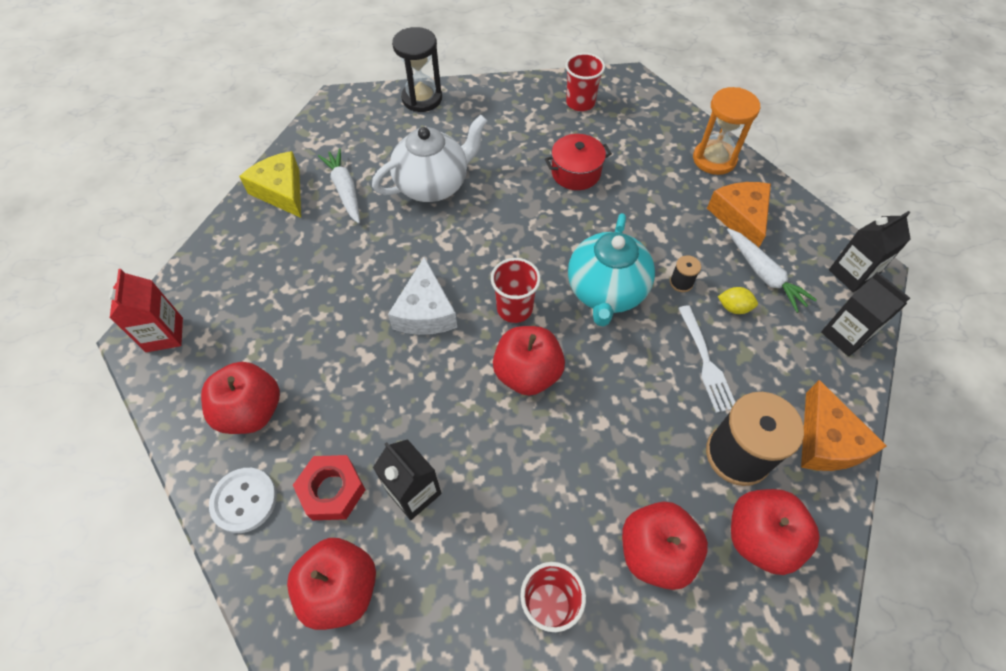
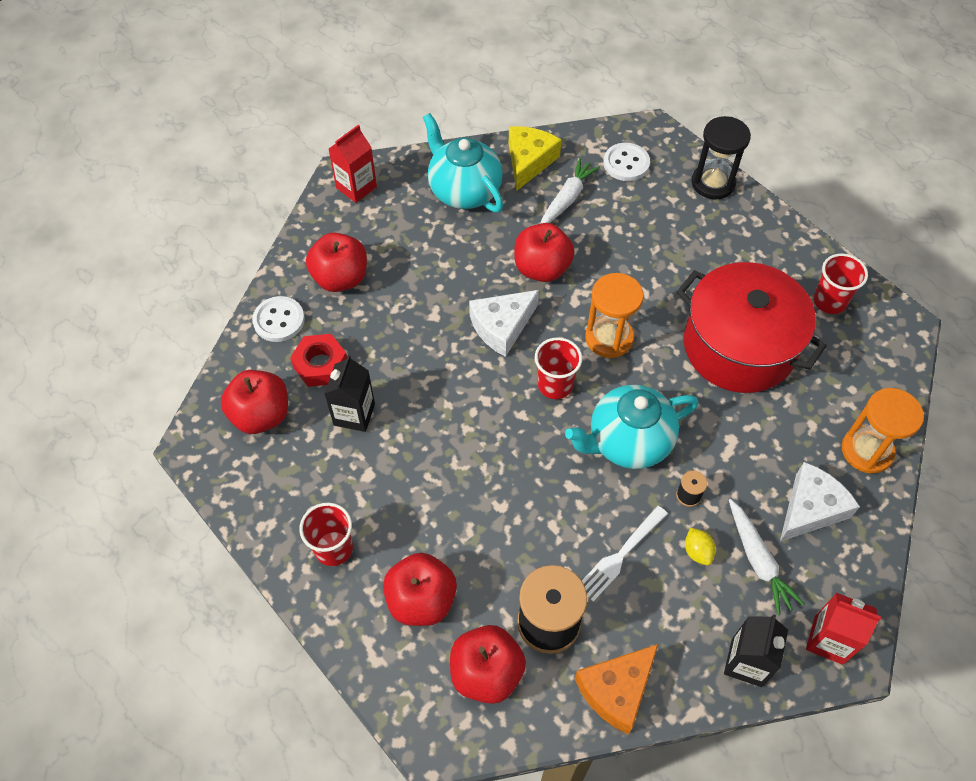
camera: 55 degrees right, 0 degrees up
(261, 254) = (464, 191): none -> turquoise teapot
(351, 134) = (626, 163): none -> white button
(433, 185) = (627, 253): white teapot -> none
(501, 245) = (609, 338): none -> orange hourglass
(527, 373) = (503, 429): red apple -> red apple (542, 268)
(576, 172) = (739, 346): red pot -> red pot, size x2.06
(740, 218) = (810, 509): orange cheese -> white cheese
(764, 275) = (758, 561): white carrot -> white carrot turned 45 degrees counterclockwise
(851, 274) = (828, 640): black carton -> red carton

